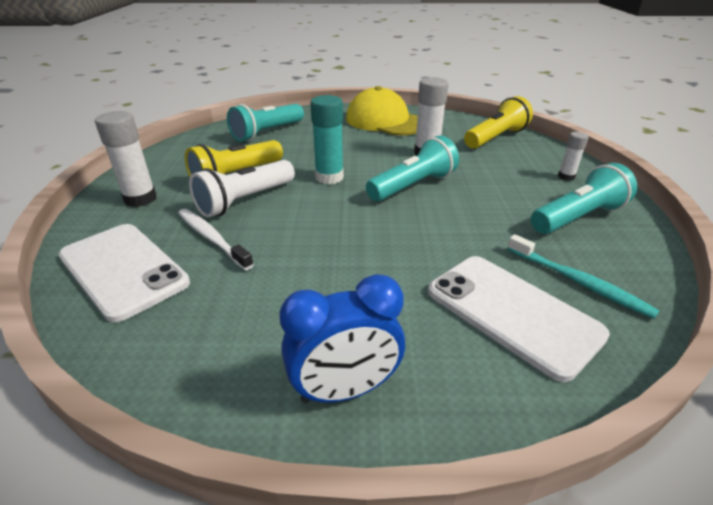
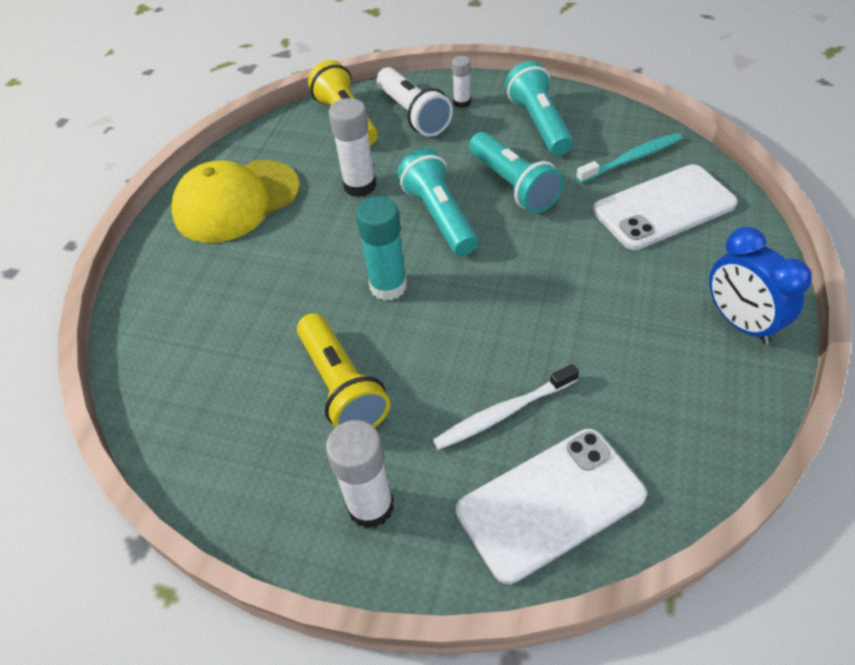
camera: 70 degrees left, 15 degrees up
(245, 201) = (420, 377): white flashlight -> white flashlight (413, 114)
(267, 133) = (200, 342): turquoise flashlight -> turquoise flashlight (513, 185)
(345, 390) = (740, 322): blue clock -> blue clock turned 150 degrees clockwise

